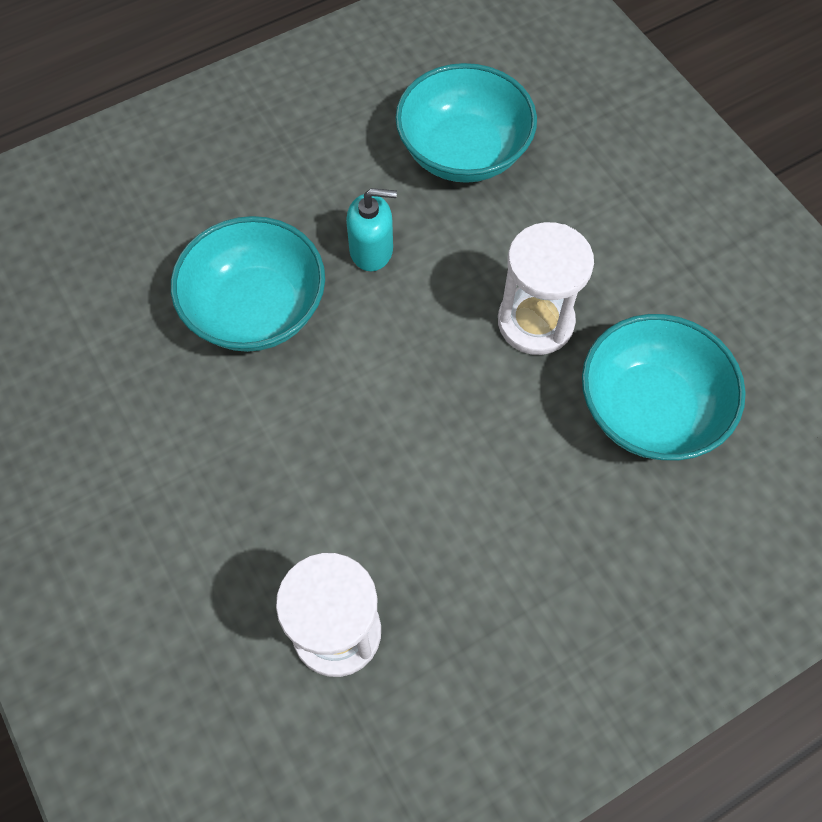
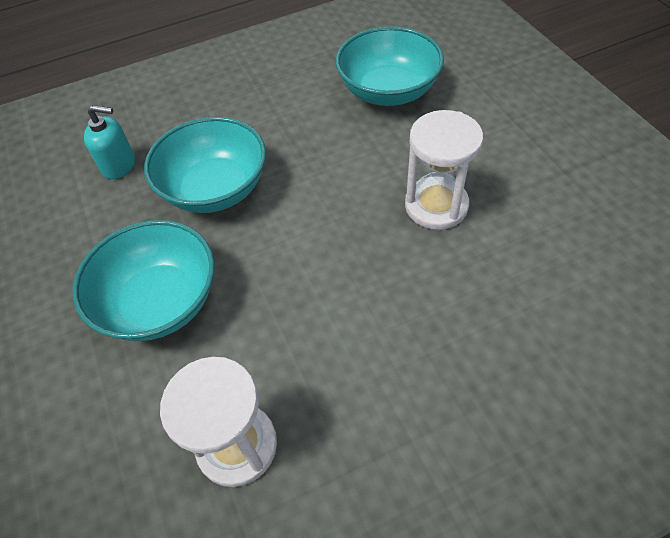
camera: 10 degrees right, 10 degrees down
(371, 250) = (310, 152): turquoise soap dispenser -> turquoise soap dispenser (119, 165)
(649, 409) = (531, 275): turquoise bowl -> turquoise bowl (160, 302)

